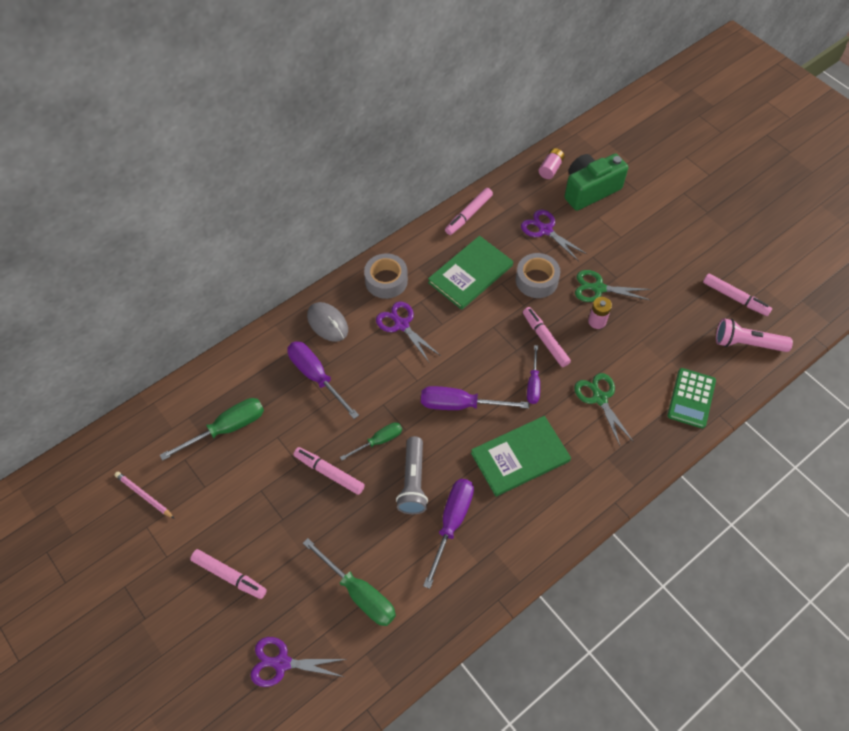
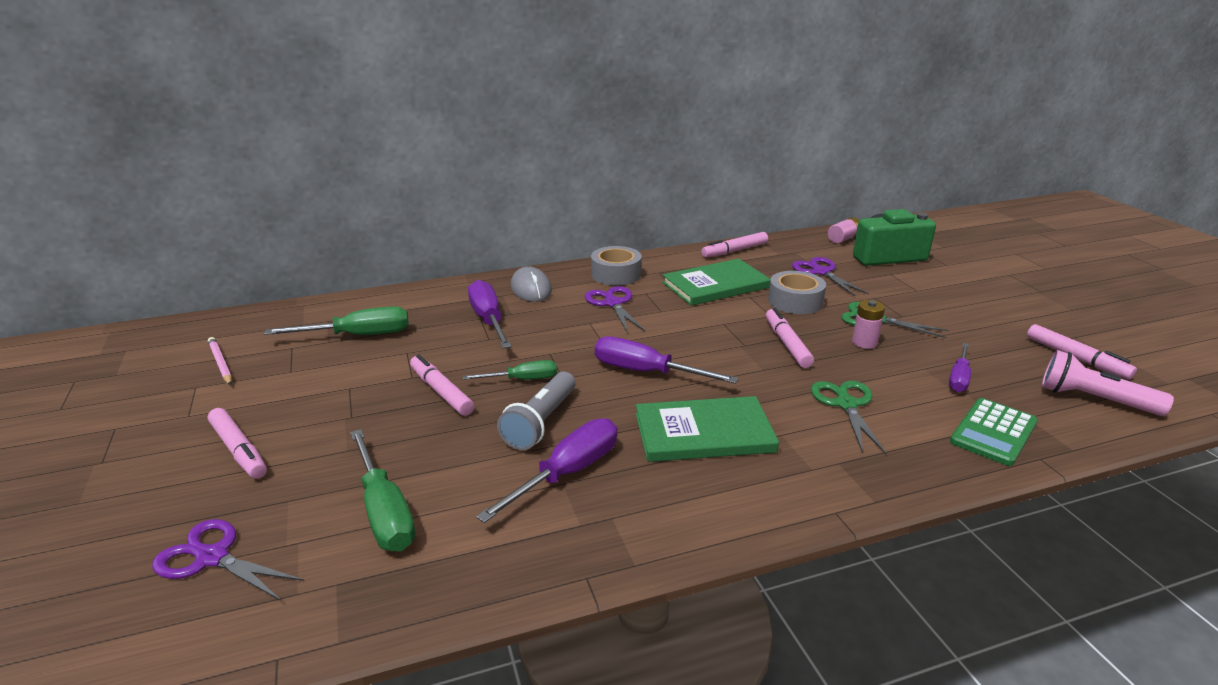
camera: 20 degrees right, 30 degrees down
(533, 384) = (754, 374): purple screwdriver -> purple screwdriver (959, 378)

